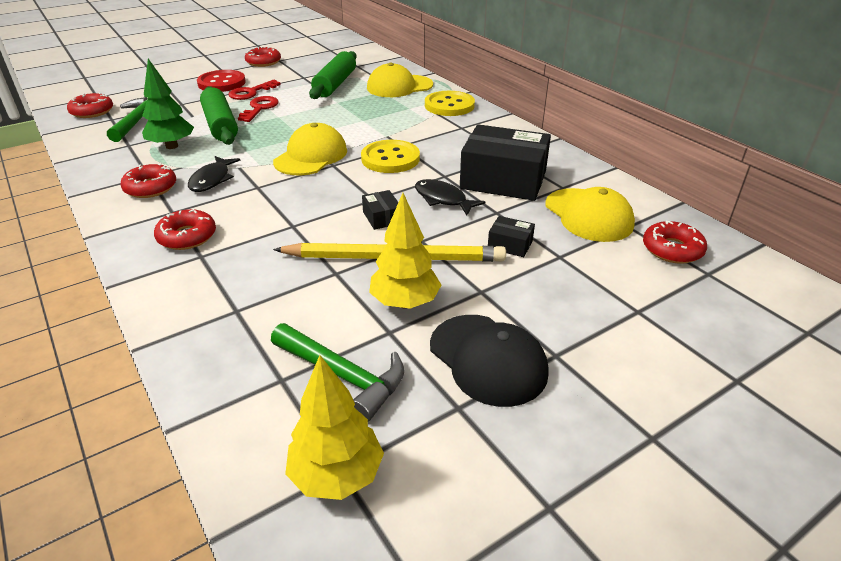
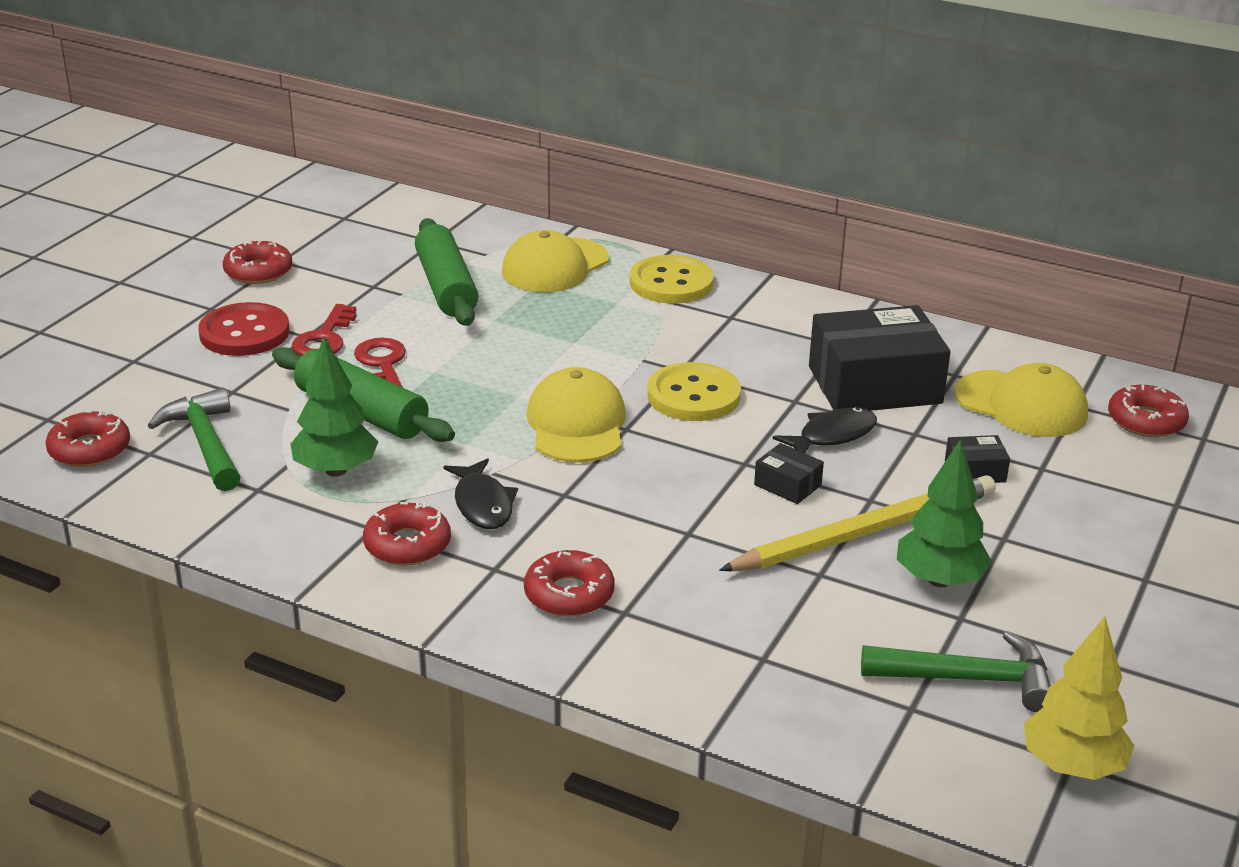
camera: 30 degrees left, 5 degrees down
(405, 303) = (939, 580): yellow tree -> green tree
(443, 199) = (832, 435): black fish -> black fish turned 135 degrees clockwise
(488, 359) = (1088, 608): black cap -> none

